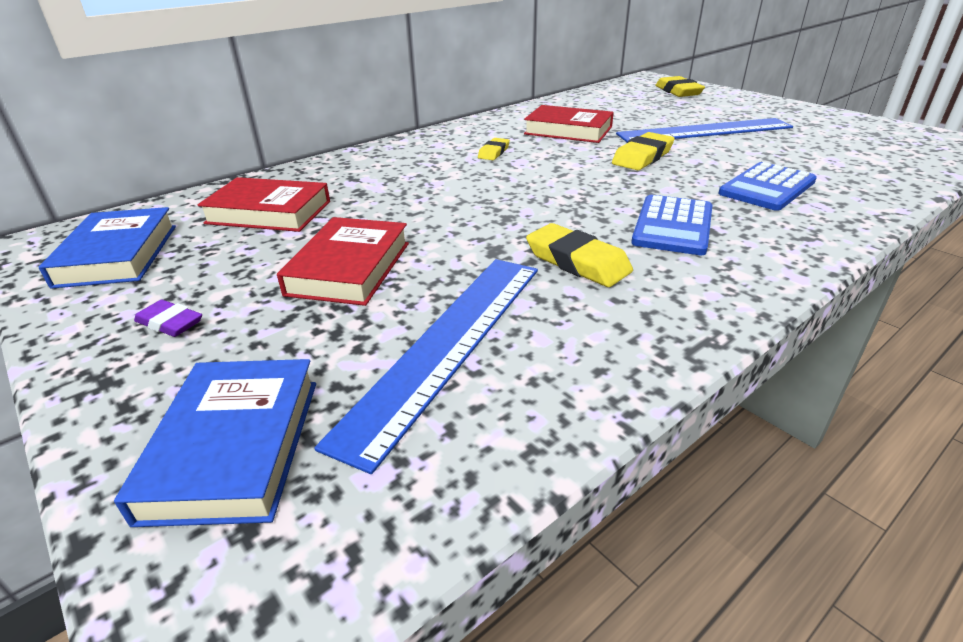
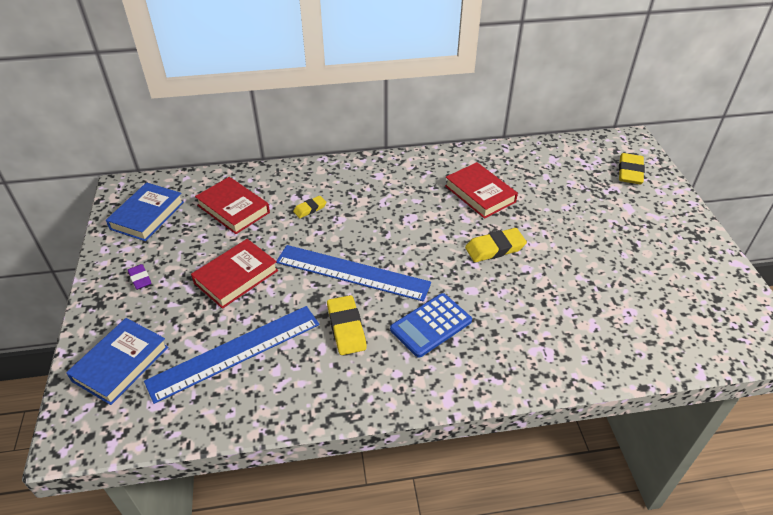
camera: 30 degrees right, 10 degrees up
(493, 152) = (404, 200): yellow eraser -> yellow eraser (310, 209)
(704, 131) = (579, 236): blue ruler -> blue ruler (352, 272)
(767, 187) = (537, 319): blue calculator -> none

